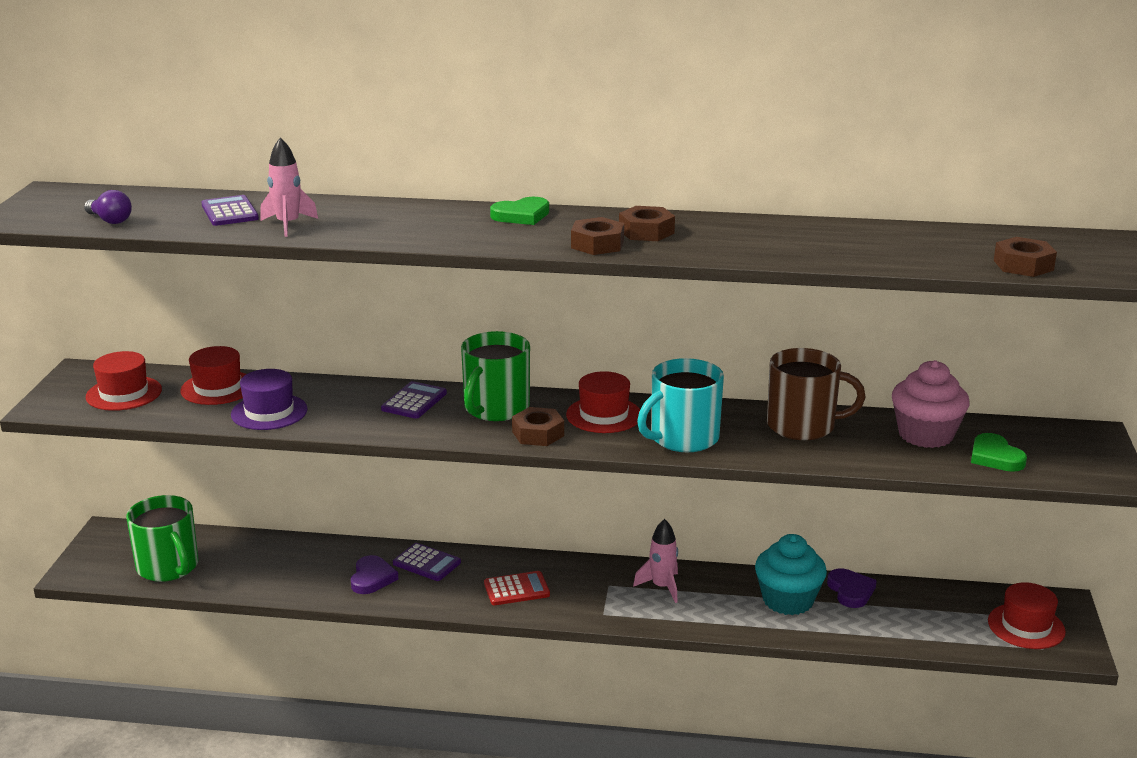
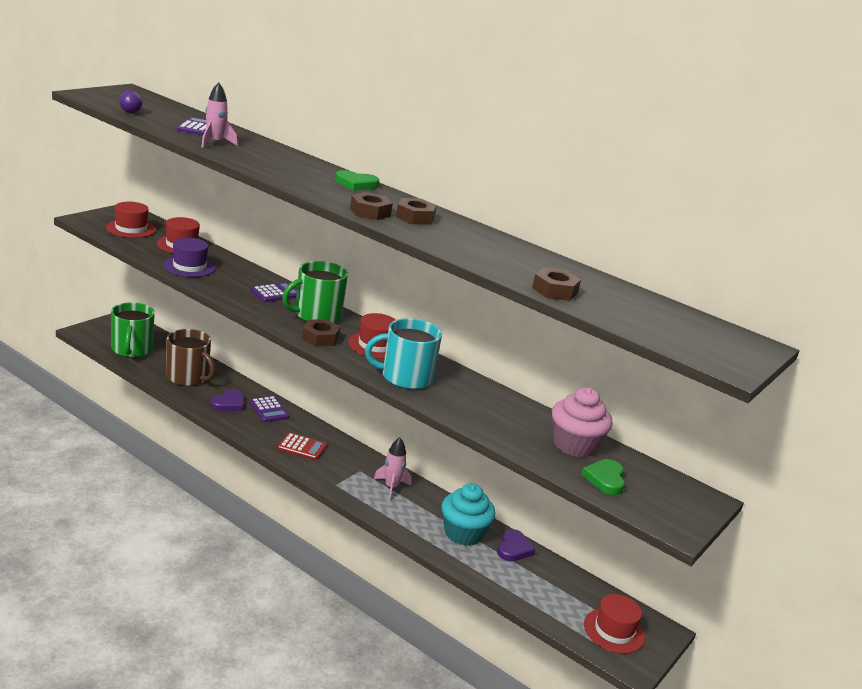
camera: 25 degrees right, 0 degrees up
(803, 426) = (496, 404): brown mug -> brown mug (188, 377)
(1023, 265) = (640, 326): brown nut -> brown nut (554, 290)

